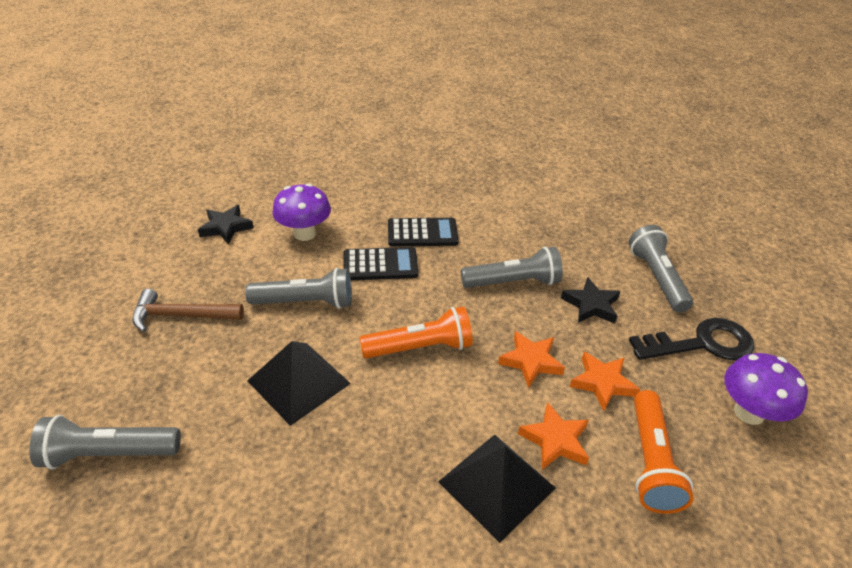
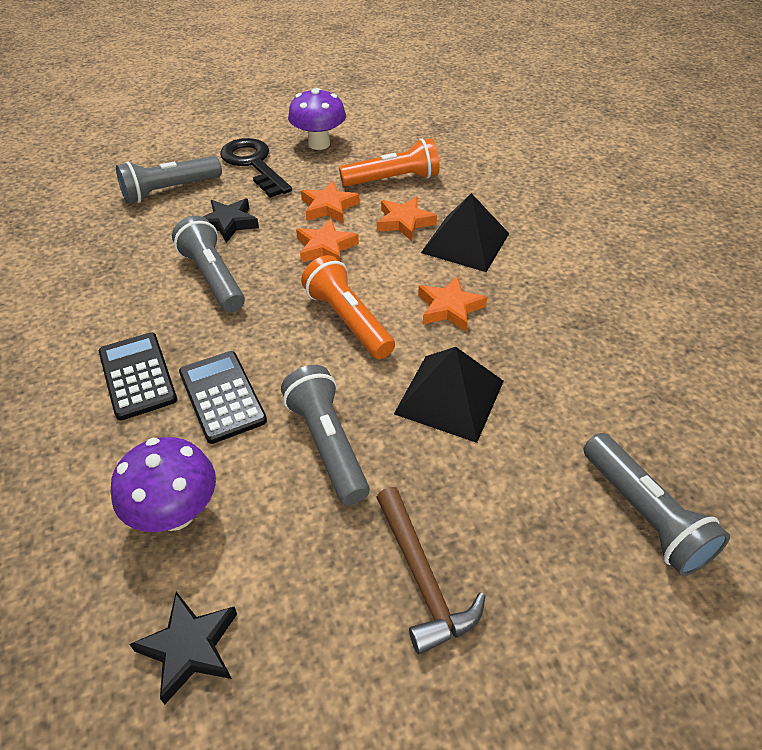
camera: 110 degrees left, 5 degrees up
(399, 424) = (449, 308): none -> orange star

